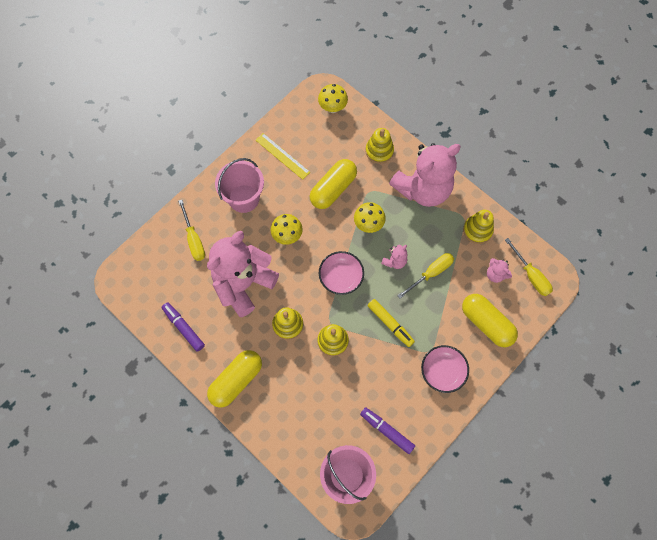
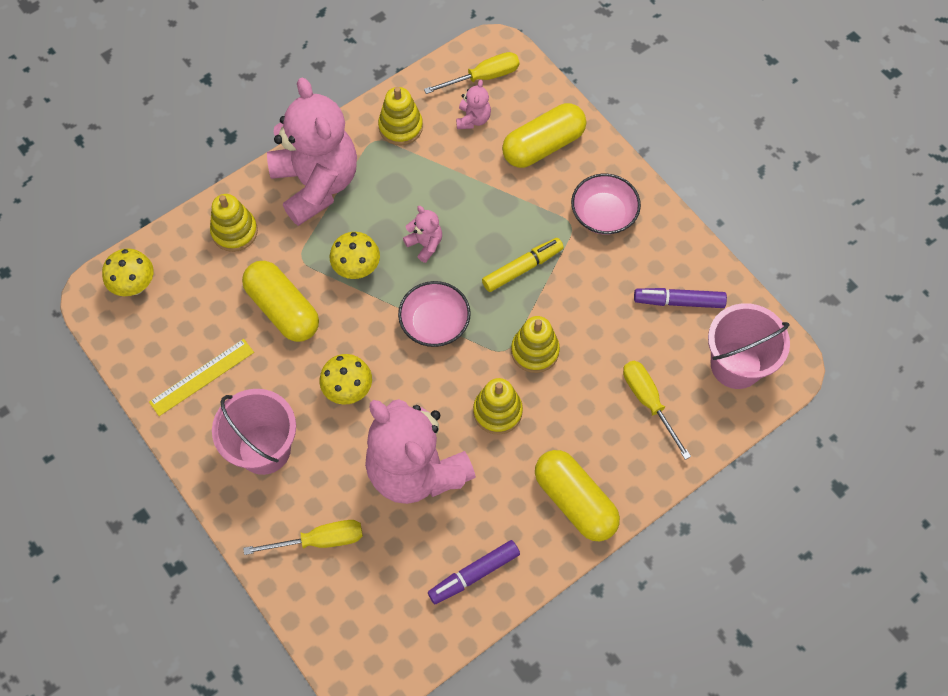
camera: 80 degrees left, 5 degrees down
(386, 430) = (679, 301): purple marker -> purple marker turned 45 degrees clockwise
(431, 273) = (454, 200): yellow screwdriver -> yellow screwdriver (648, 402)
(495, 274) = (473, 119): pink teddy bear -> pink teddy bear turned 45 degrees counterclockwise

